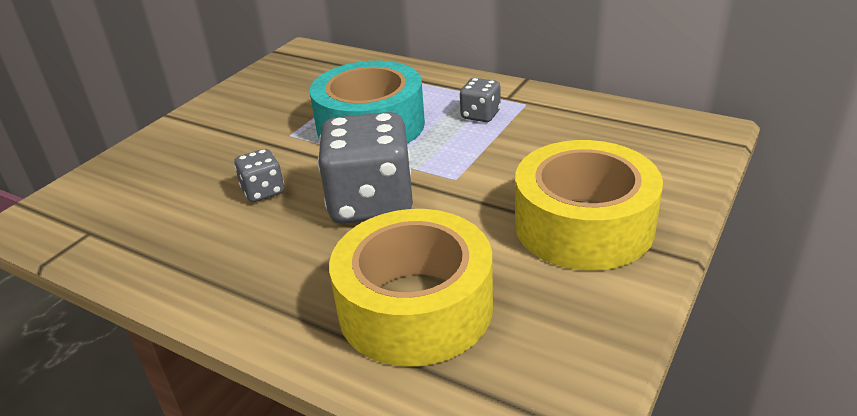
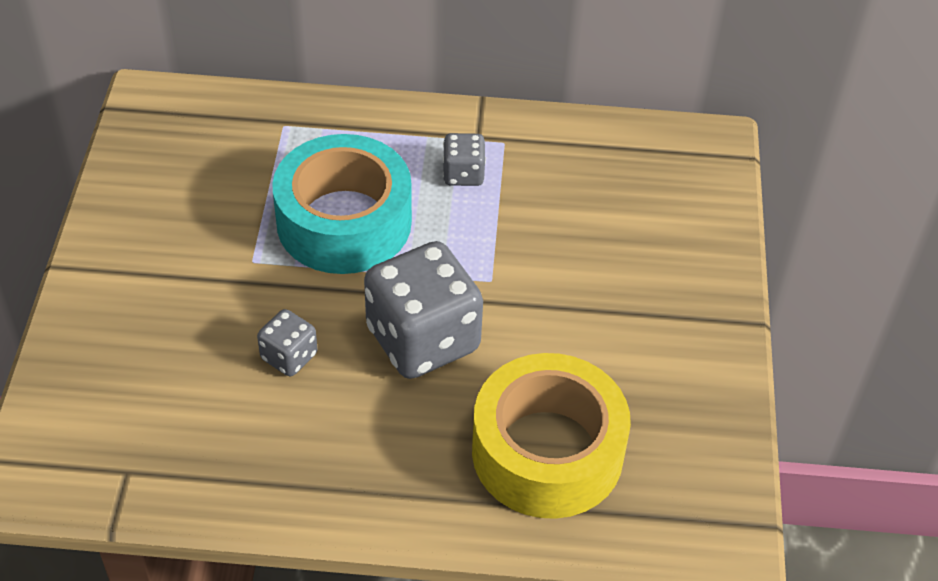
camera: 30 degrees left, 15 degrees up
(583, 225) = (649, 309): yellow tape -> none

